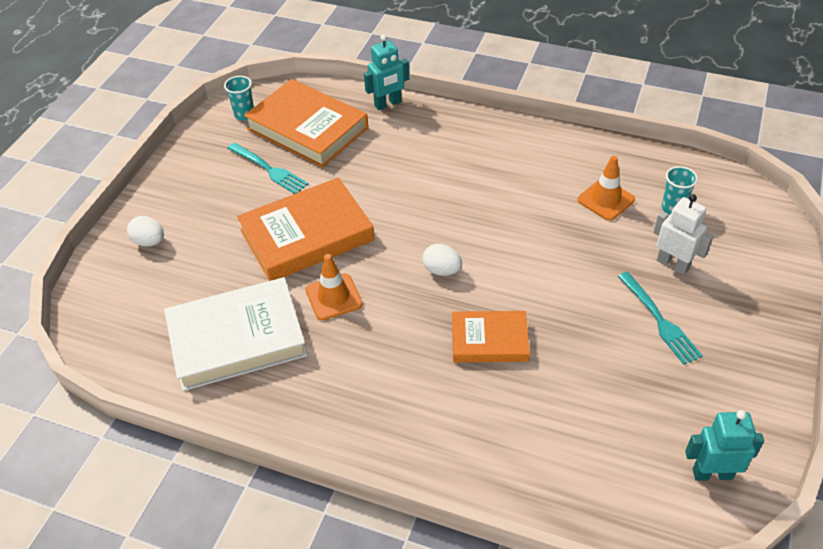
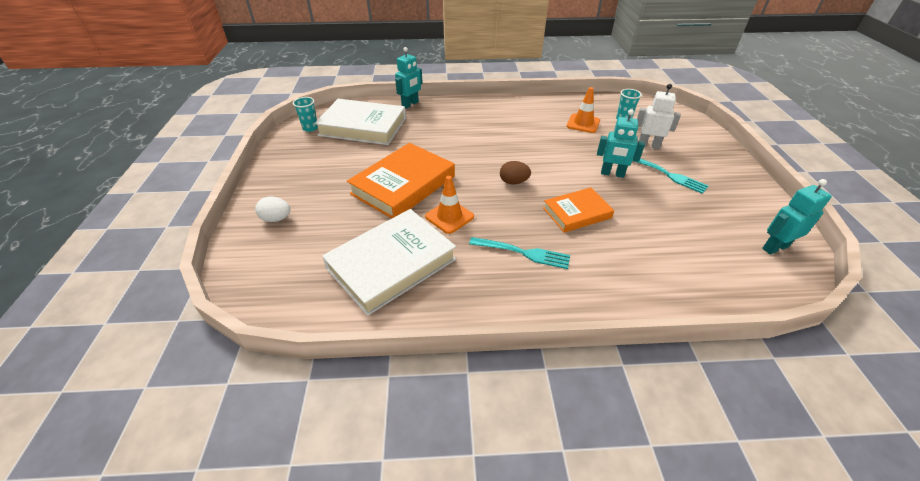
camera: 25 degrees left, 5 degrees down
(269, 169) = (349, 154): turquoise fork -> turquoise fork (523, 253)
(307, 128) = (363, 126): orange book -> white book
(442, 270) = (513, 182): white egg -> brown egg
(581, 296) = (612, 174): none -> turquoise robot

